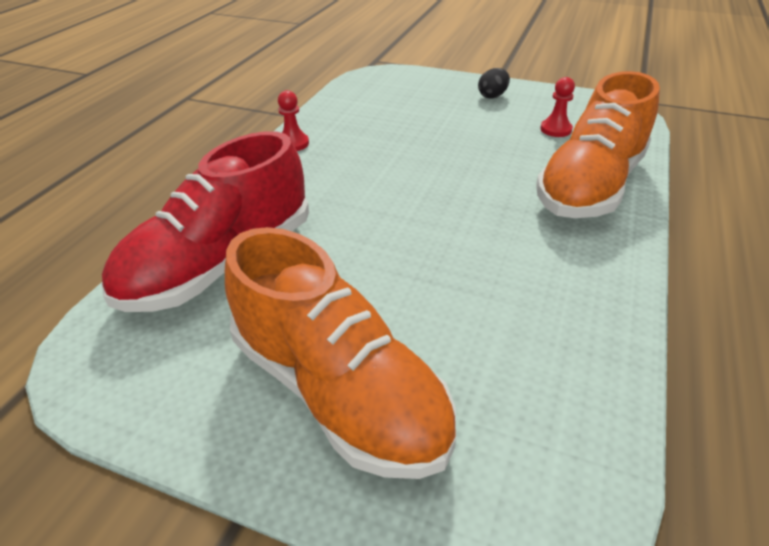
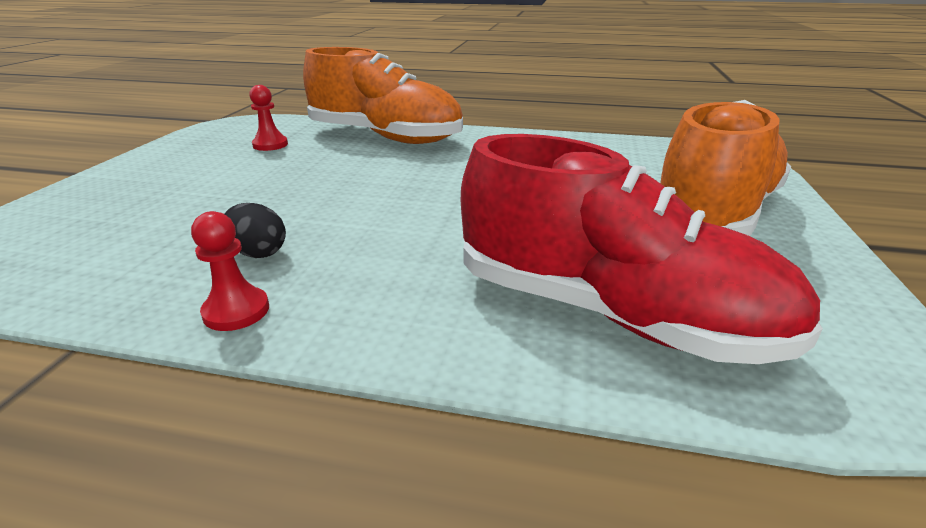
camera: 100 degrees left, 10 degrees down
(492, 96) = (156, 170): black egg -> black egg (258, 252)

